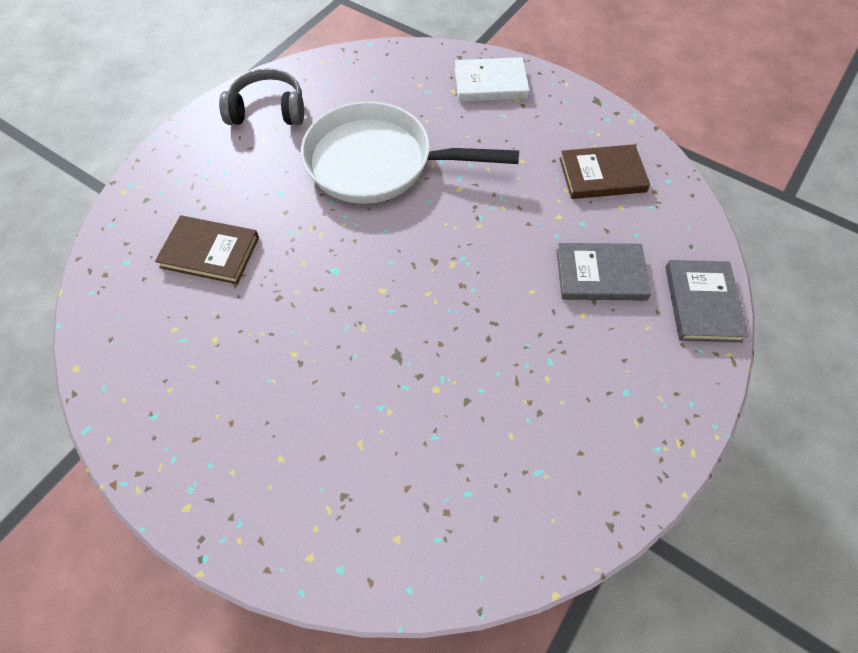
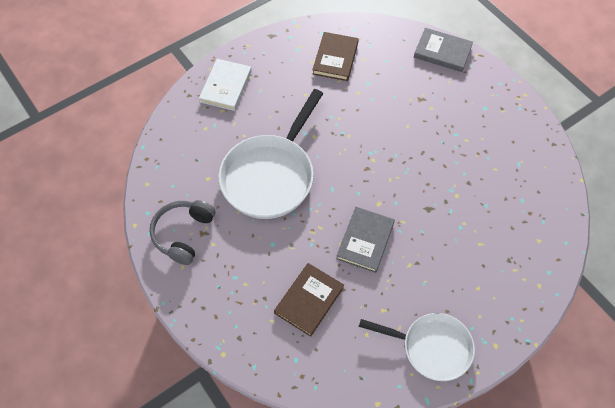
camera: 70 degrees left, 0 degrees up
(167, 416) = (432, 348): none -> white pan
(600, 274) = (408, 89): grey book -> grey book (365, 241)

